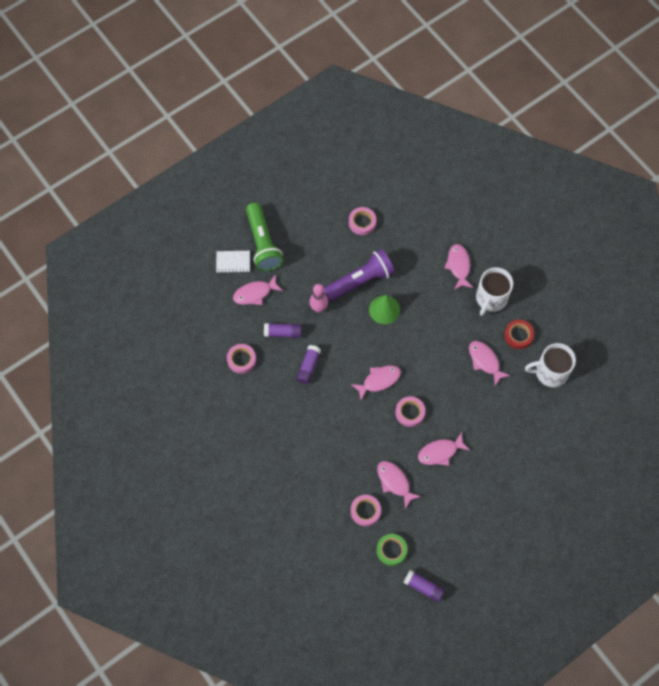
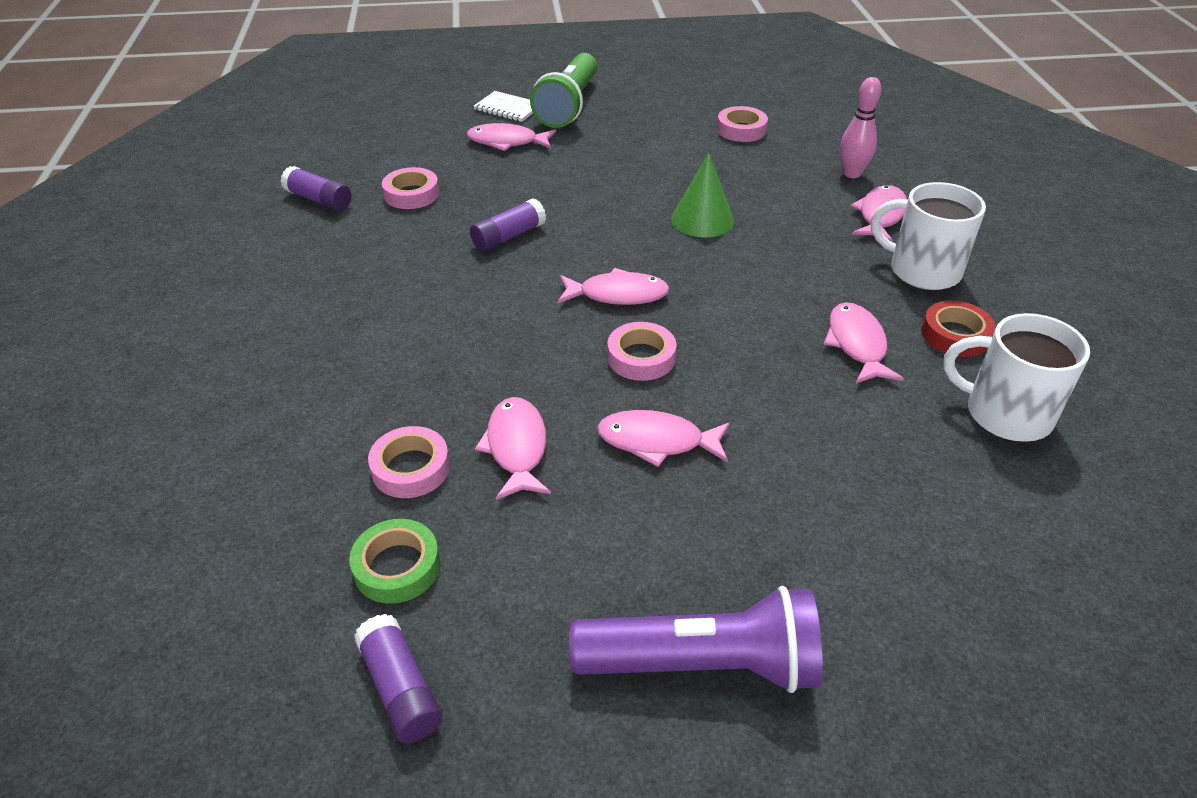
camera: 30 degrees right, 25 degrees down
(283, 333) = (507, 189): purple glue stick -> purple glue stick (319, 200)
(318, 308) = (591, 184): pink bowling pin -> pink bowling pin (852, 174)
(360, 281) = (687, 180): purple flashlight -> purple flashlight (703, 664)
(491, 299) = (922, 270): white mug -> white mug turned 60 degrees clockwise

